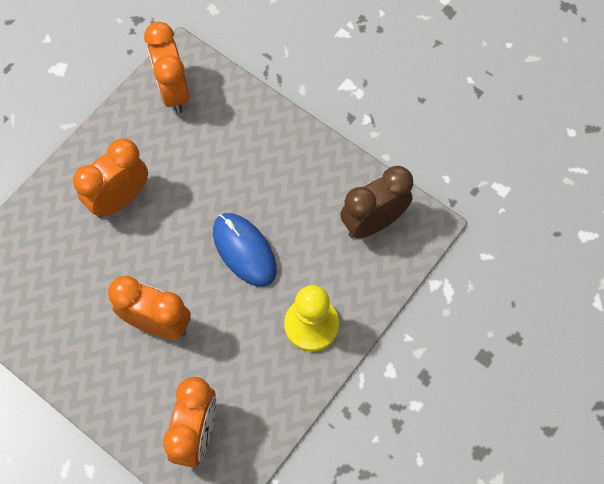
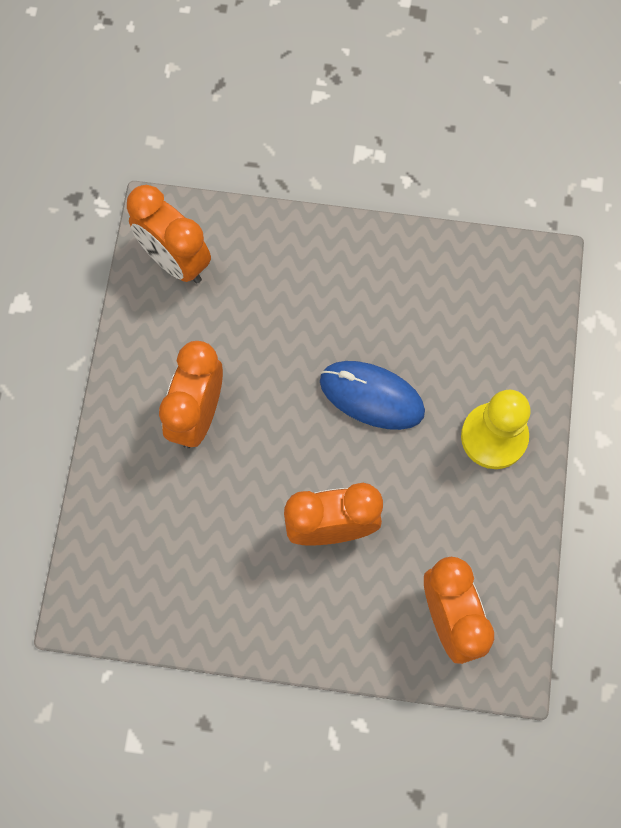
camera: 30 degrees left, 5 degrees up
(373, 222) = (487, 291): brown clock -> none

